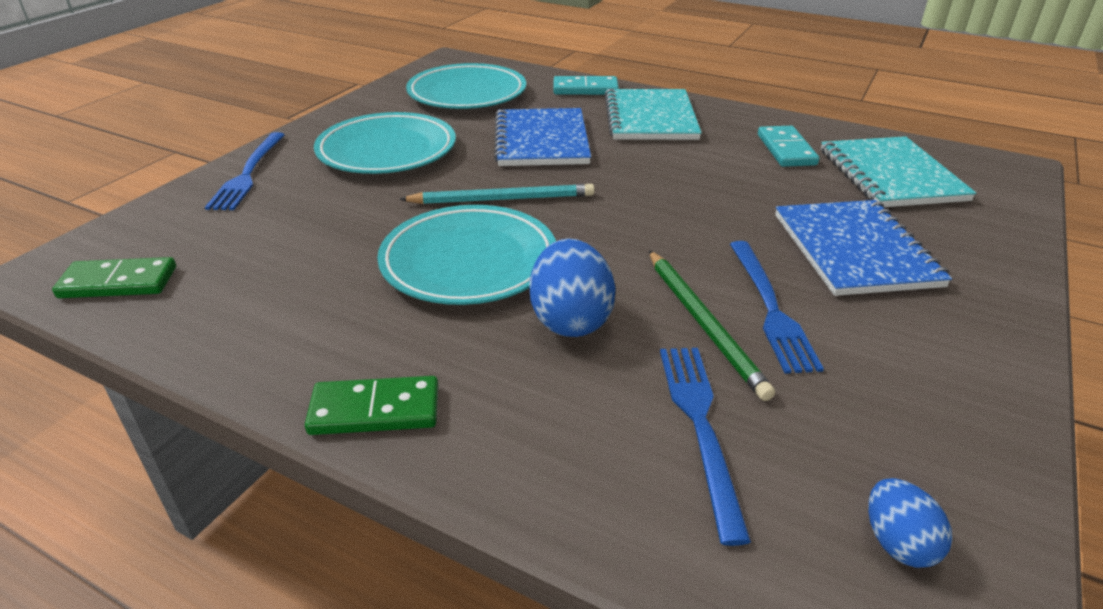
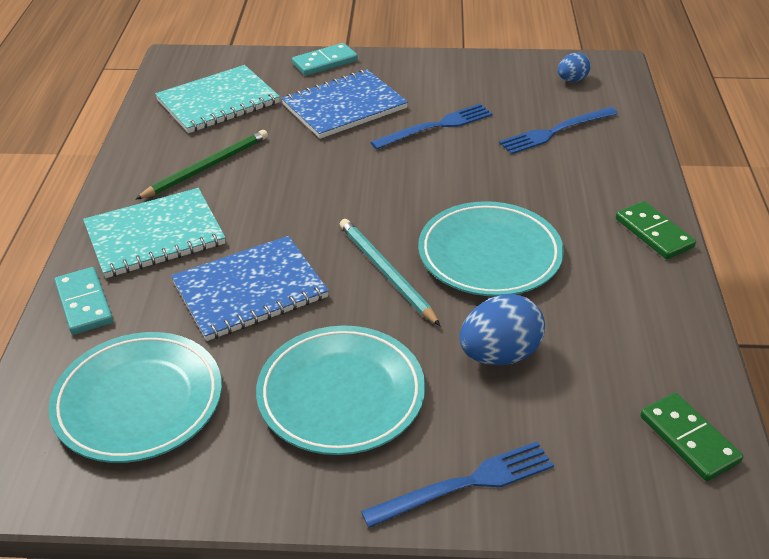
camera: 115 degrees left, 5 degrees up
(570, 320) = (513, 191): blue egg -> blue egg (499, 354)
(703, 324) = (472, 145): green pencil -> green pencil (207, 167)
(786, 150) = (195, 149): turquoise domino -> turquoise domino (325, 62)

